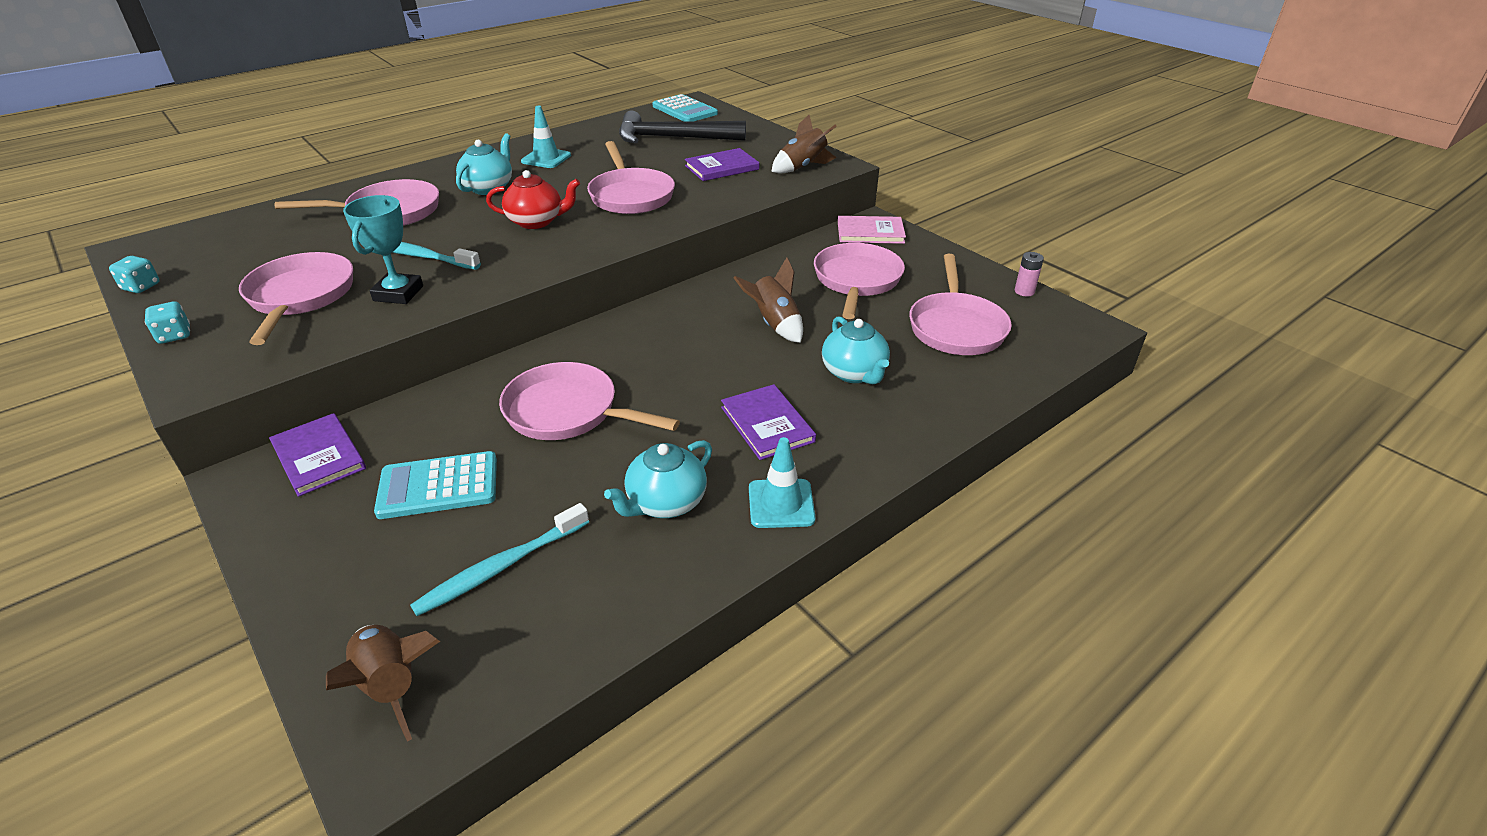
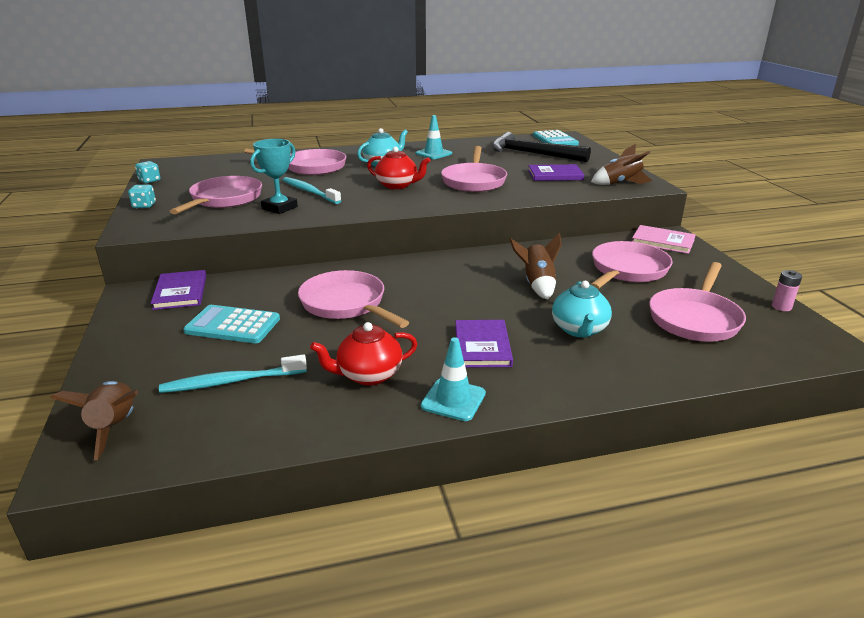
camera: 25 degrees right, 10 degrees down
(665, 503) = (368, 375): turquoise teapot -> red teapot

